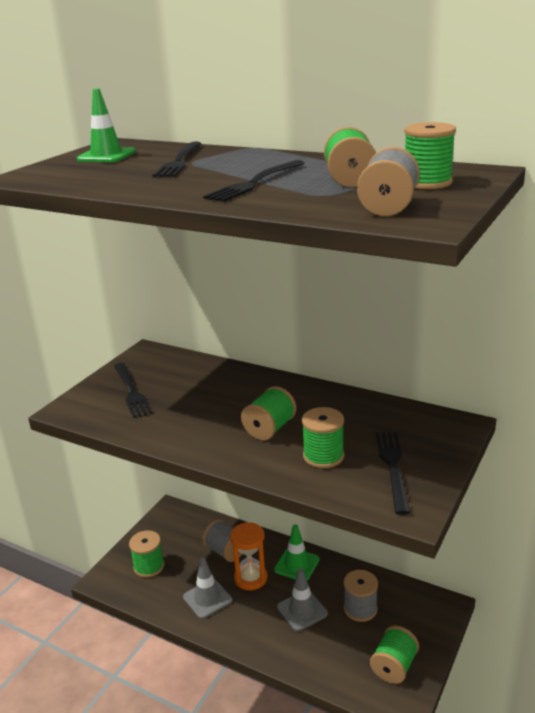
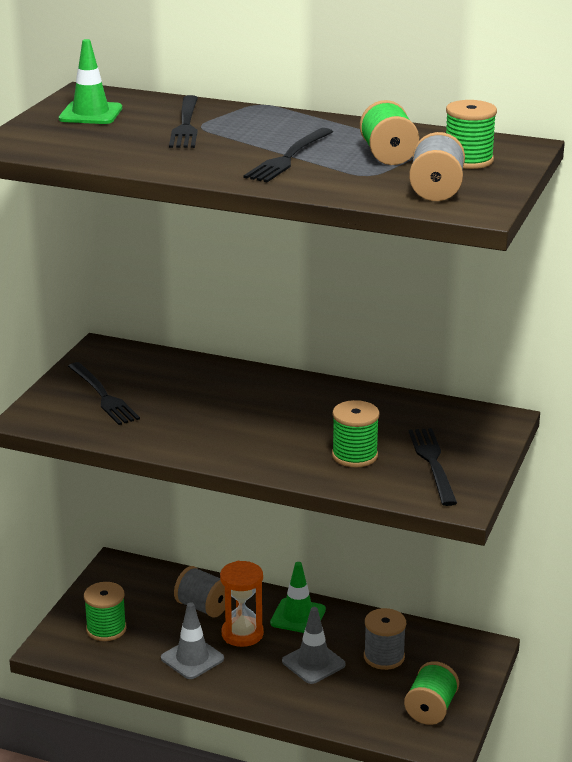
camera: 10 degrees left, 0 degrees up
(269, 429) = (286, 431): green spool -> none

